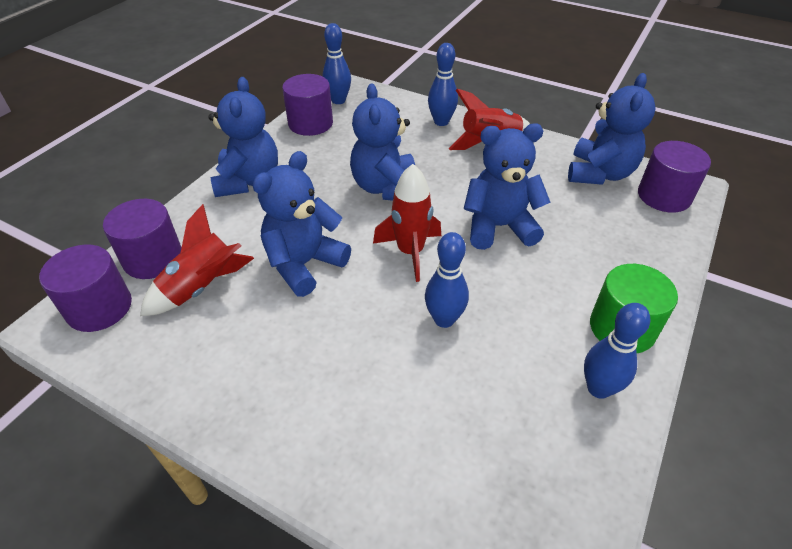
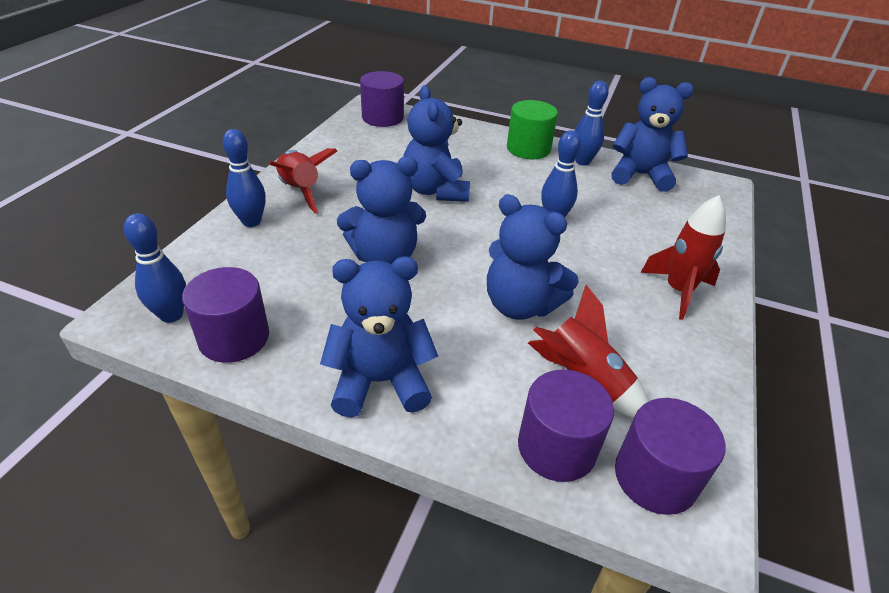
camera: 100 degrees left, 5 degrees down
(410, 252) = (482, 238): red rocket -> red rocket (678, 291)
(599, 173) = (353, 139): blue teddy bear -> blue teddy bear (640, 175)

